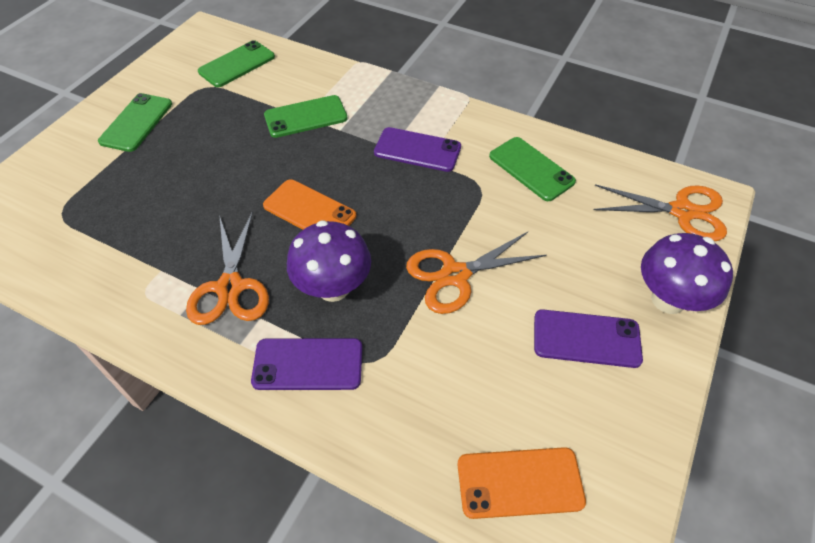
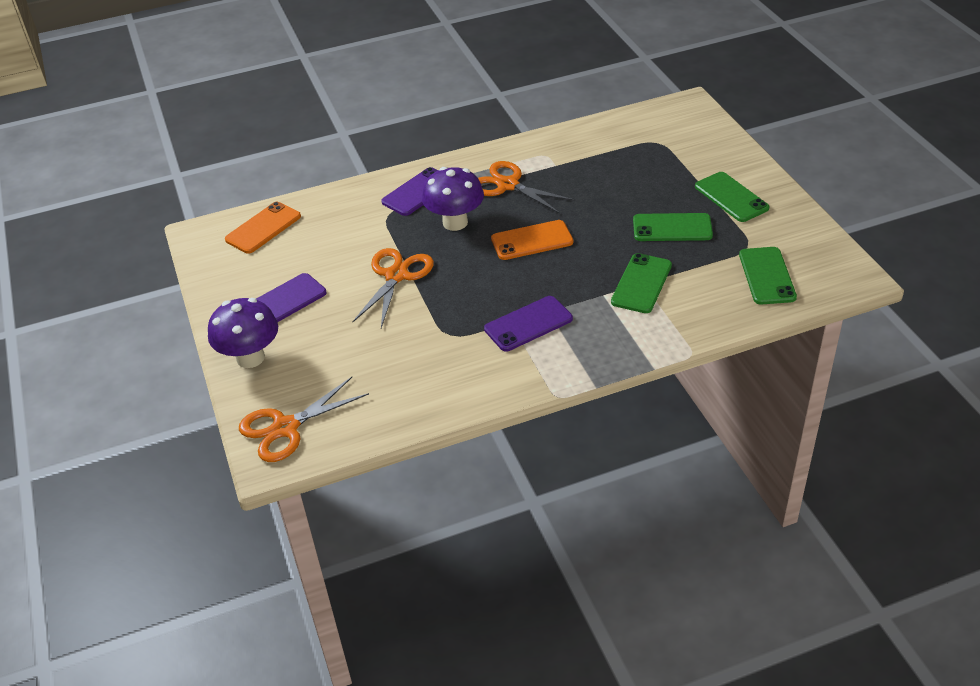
camera: 135 degrees right, 10 degrees down
(531, 169) = (430, 374): green phone -> green phone (672, 228)

